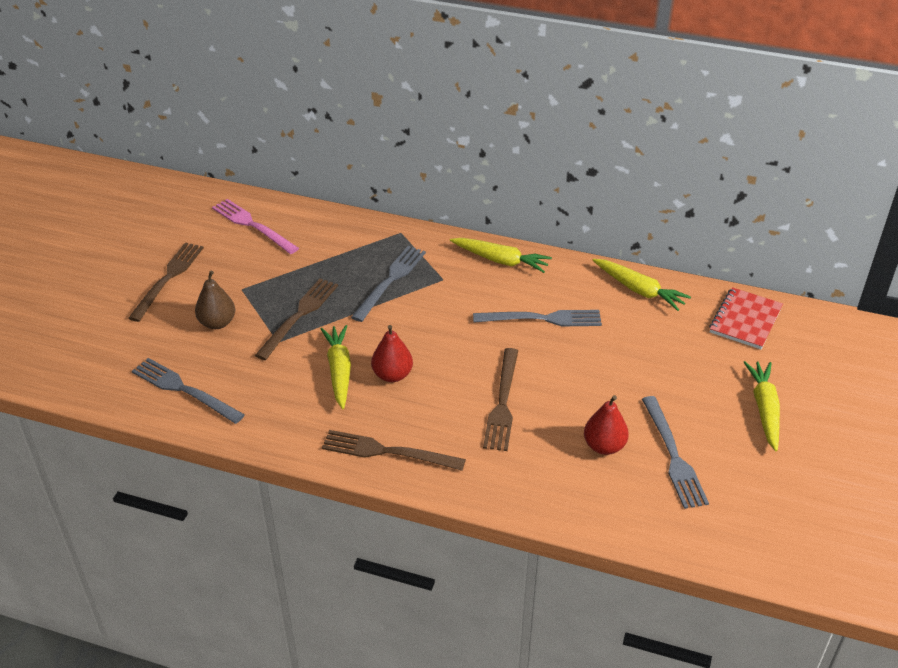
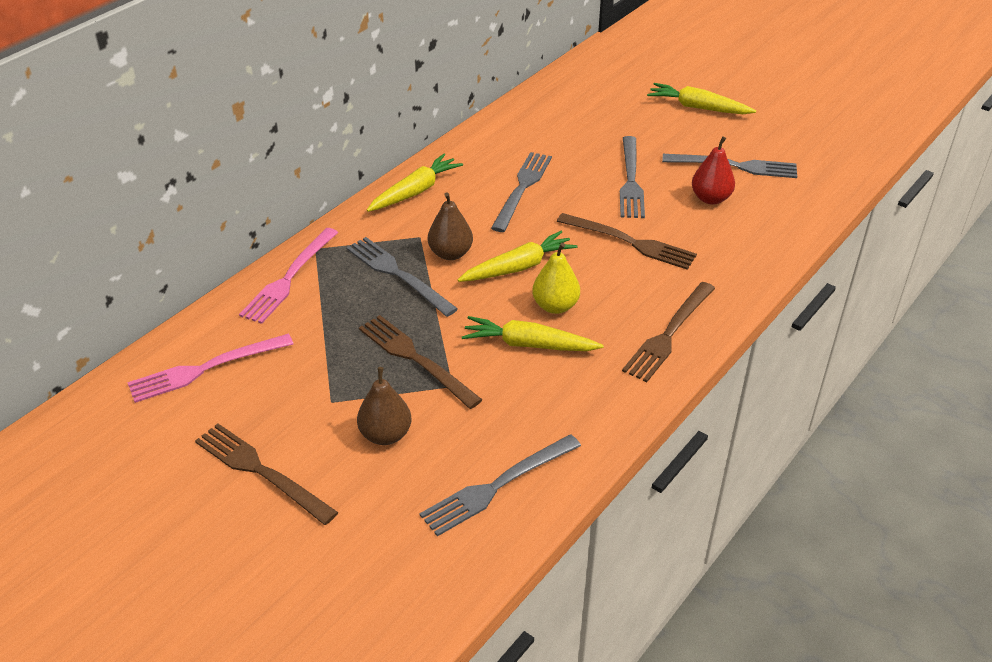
camera: 70 degrees left, 0 degrees up
(360, 230) = (289, 278): none -> pink fork
(392, 375) = (555, 306): red pear -> yellow pear
(430, 301) = (450, 253): none -> brown pear
(598, 384) = (630, 180): none -> grey fork
(639, 290) = (514, 124): yellow carrot -> yellow carrot (518, 267)
(745, 320) = (586, 84): red notebook -> none

